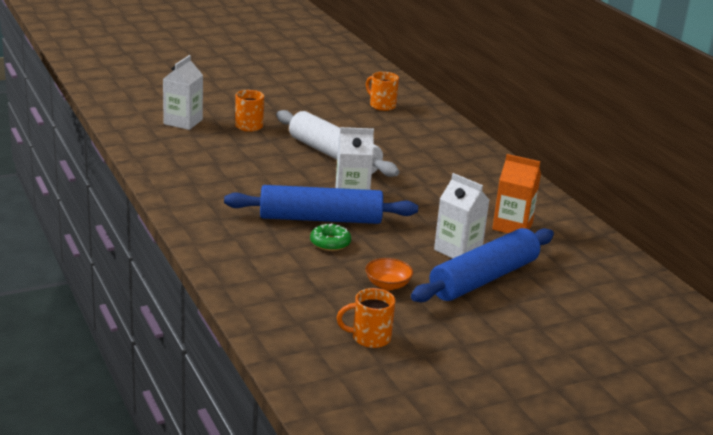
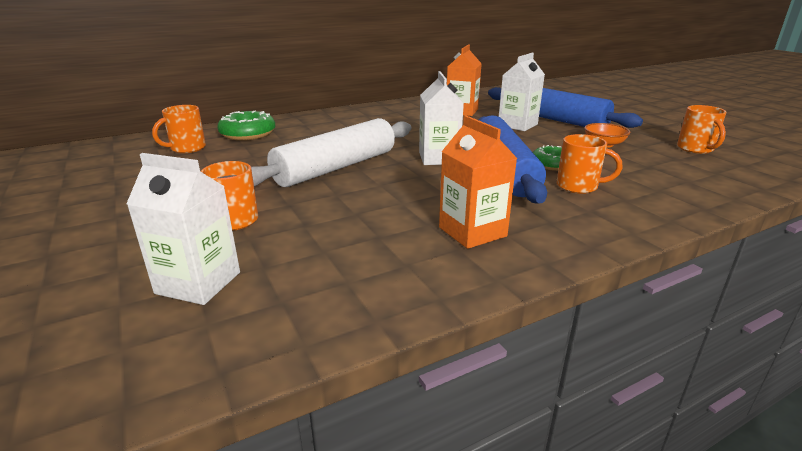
camera: 90 degrees left, 0 degrees up
(213, 190) = (472, 232): none -> orange carton
(278, 243) = (579, 186): none -> orange mug
(419, 124) = (248, 134): none -> green donut

